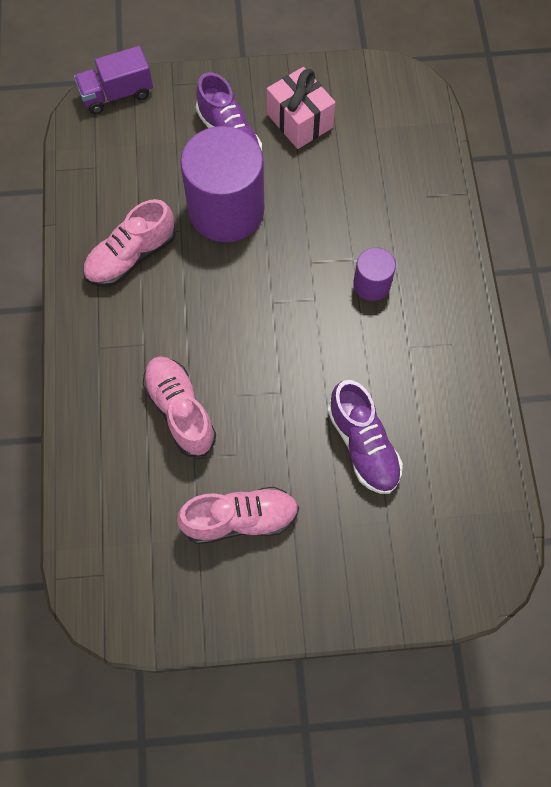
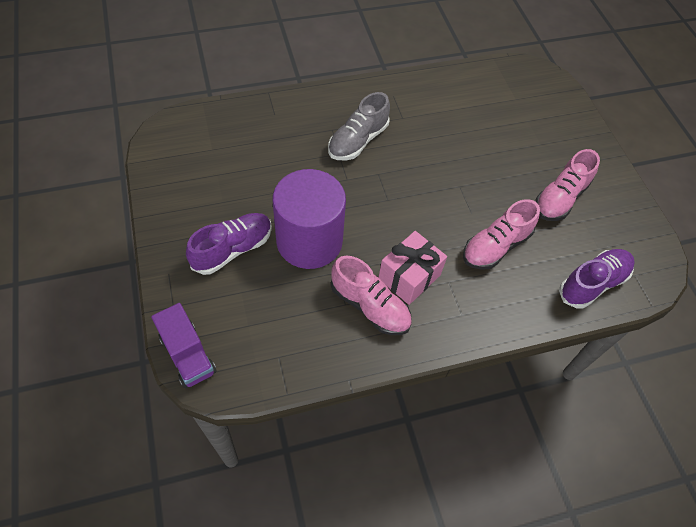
camera: 105 degrees left, 10 degrees down
(240, 519) = (560, 198): pink shoe -> pink shoe turned 120 degrees counterclockwise
(300, 121) = (210, 200): pink gift -> pink gift (409, 277)
(363, 445) = (482, 136): purple shoe -> purple shoe (592, 284)
(371, 284) = (358, 141): purple cylinder -> grey shoe

